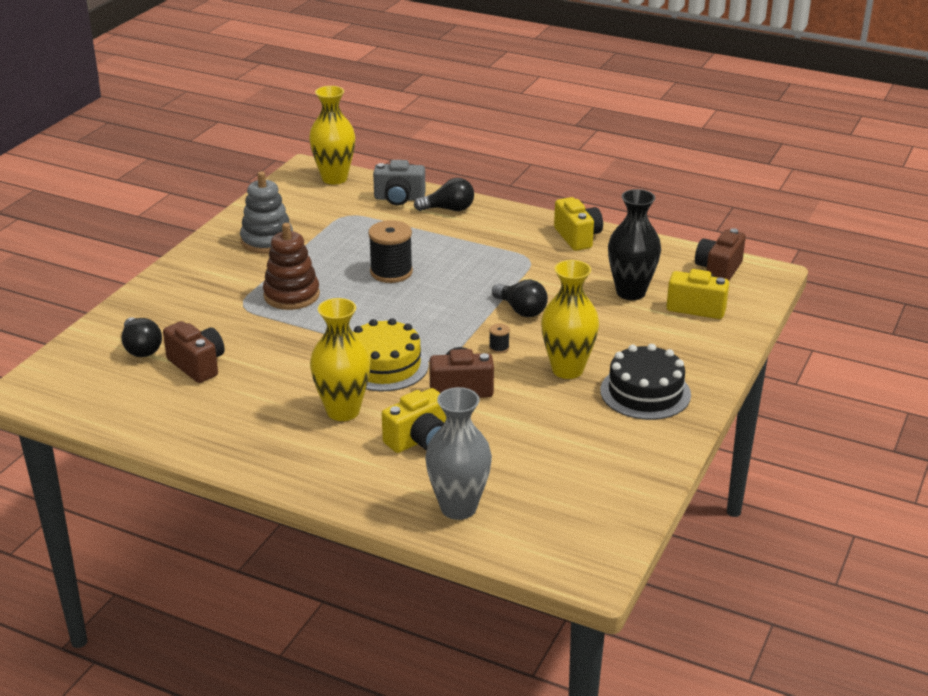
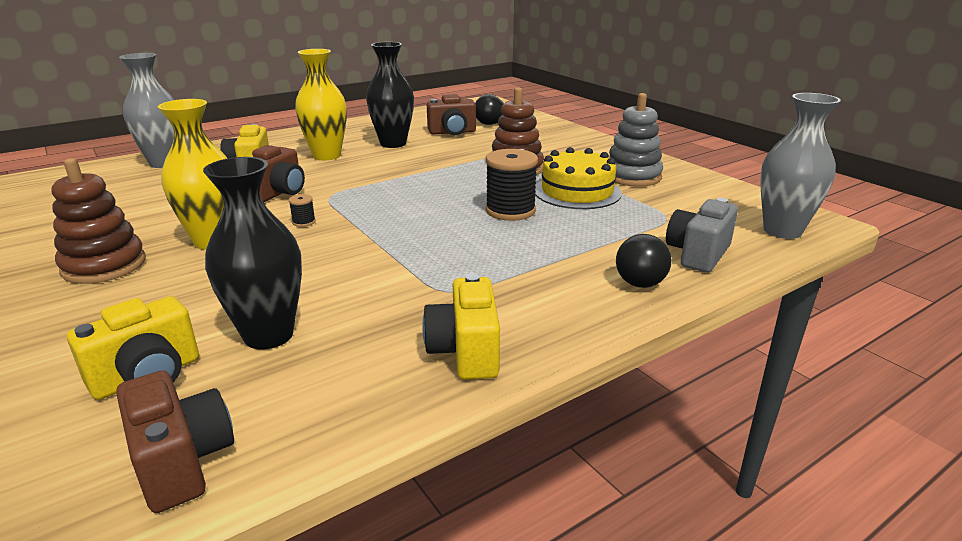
camera: 120 degrees right, 5 degrees down
(269, 387) = (393, 144): none -> black vase
(334, 178) = (782, 231): yellow vase -> grey vase
(384, 365) = (358, 177): yellow cake -> yellow cake (577, 192)
(521, 310) = (347, 251): black light bulb -> none
(577, 237) = (465, 352): yellow camera -> yellow camera turned 75 degrees clockwise
(645, 392) = (104, 265): black cake -> brown stacking toy

